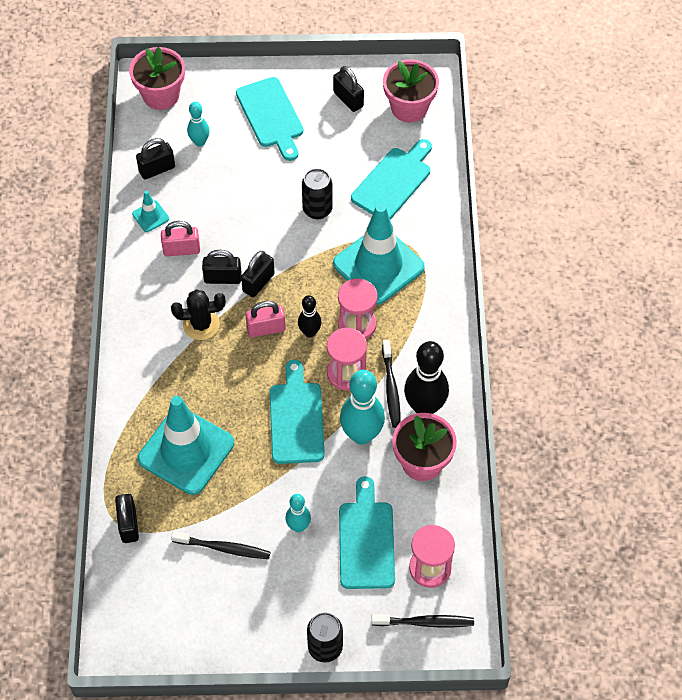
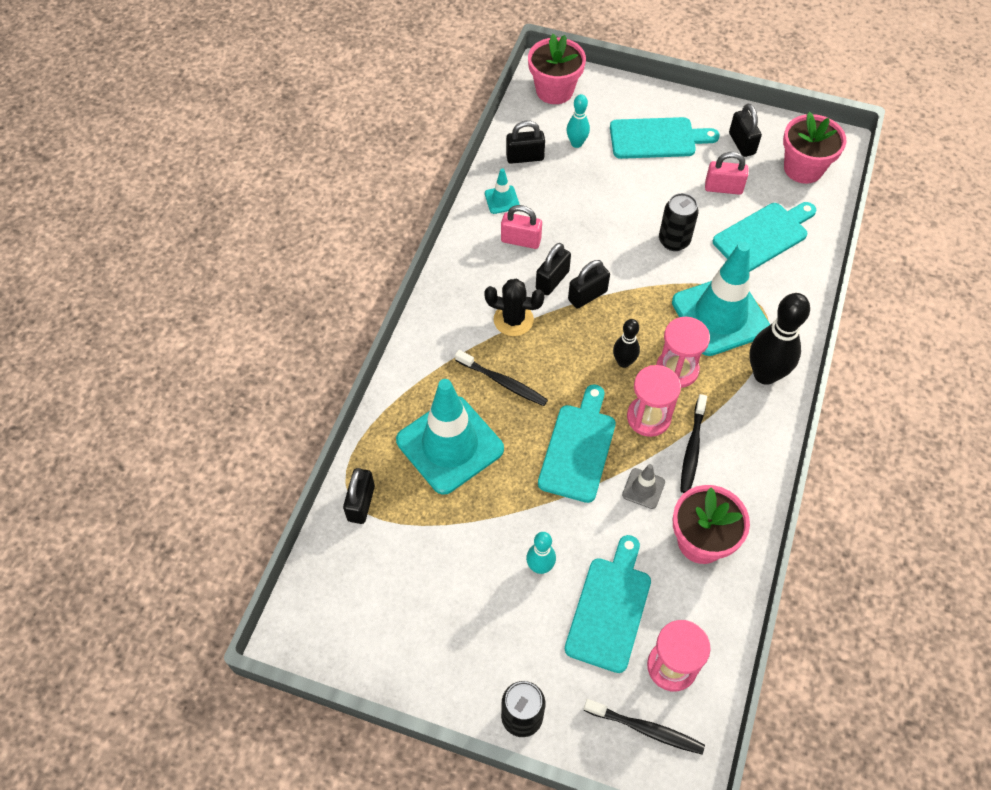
camera: 20 degrees right, 0 degrees up
(222, 278) = (552, 280): black padlock -> black padlock turned 75 degrees counterclockwise
(223, 548) = (450, 563): black toothbrush -> black toothbrush (503, 382)
(266, 329) = (579, 344): pink padlock -> pink padlock (723, 188)
(271, 116) = (657, 138): turquoise cutting board -> turquoise cutting board turned 90 degrees counterclockwise
(361, 435) = (643, 488): turquoise bowling pin -> grey traffic cone
(424, 407) = (723, 481): black bowling pin -> black bowling pin (765, 374)

